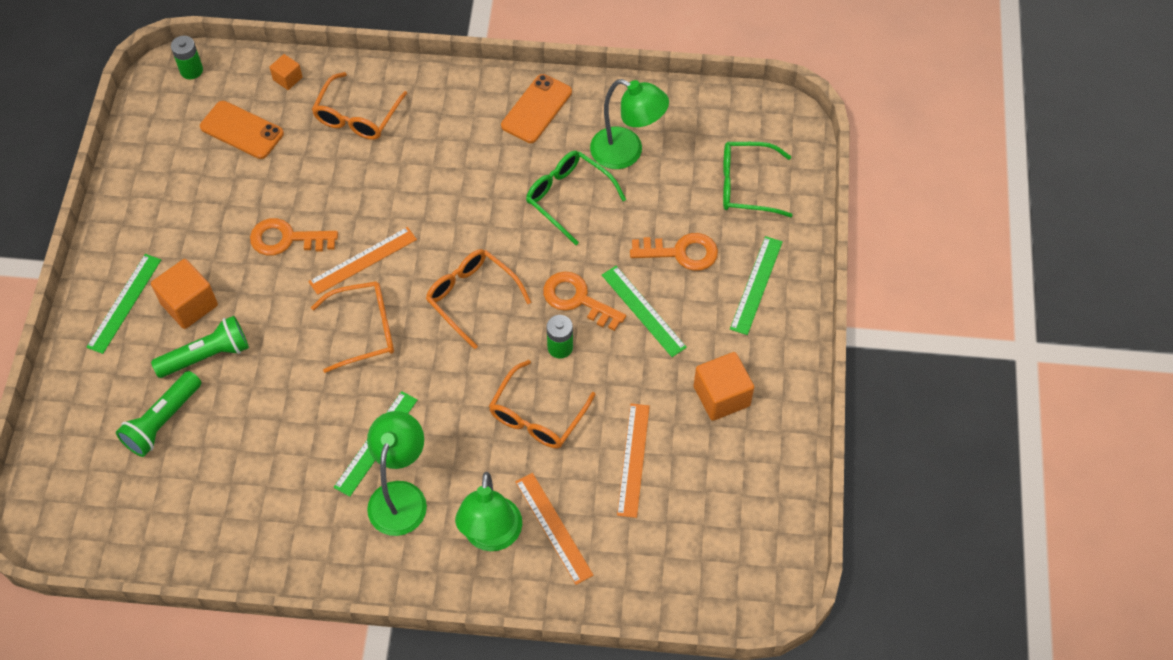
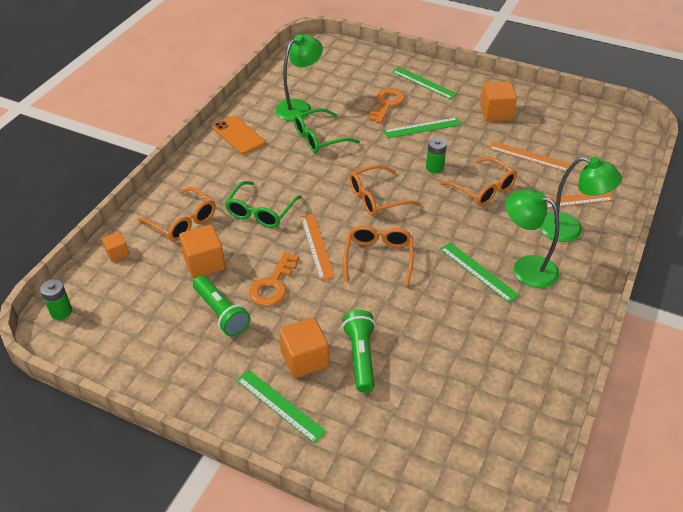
camera: 70 degrees left, 15 degrees down
(162, 421) = (413, 399): green flashlight -> green flashlight (221, 313)
(242, 130) = (148, 291): orange phone -> none
(298, 163) = (204, 263): none -> orange cube
(577, 299) = (401, 152): orange key -> none
(746, 185) = (352, 70): green glasses -> green glasses (260, 212)

